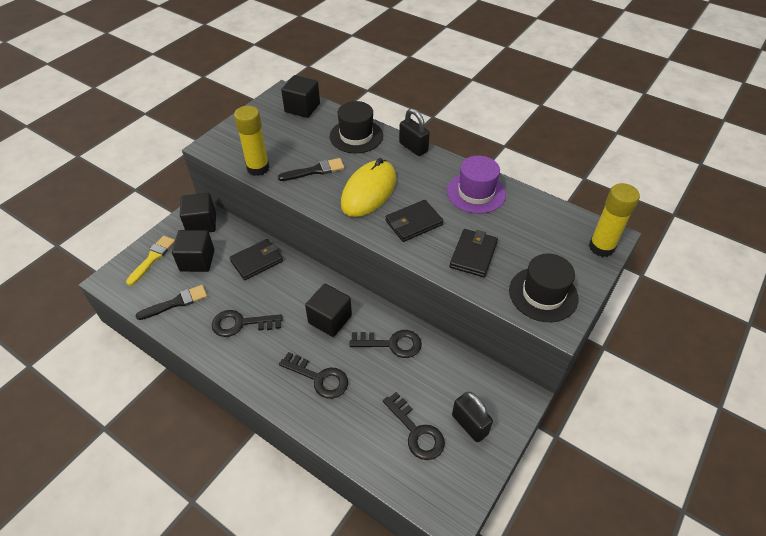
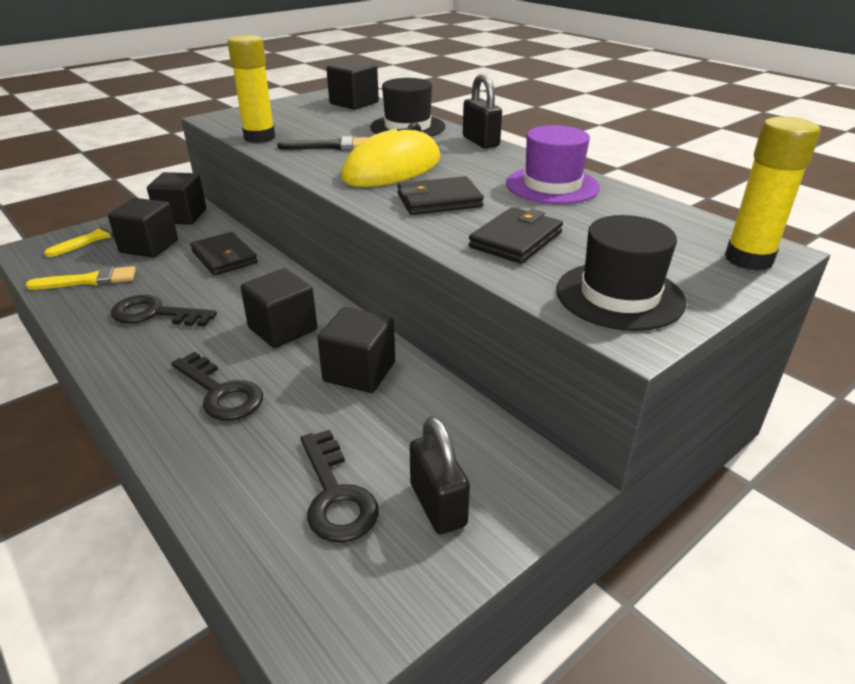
camera: 15 degrees right, 15 degrees down
(176, 303) = (89, 280): black brush -> yellow brush
(257, 261) = (224, 257): black wallet -> black wallet turned 75 degrees clockwise
(392, 344) = (359, 372): black key -> black cube

